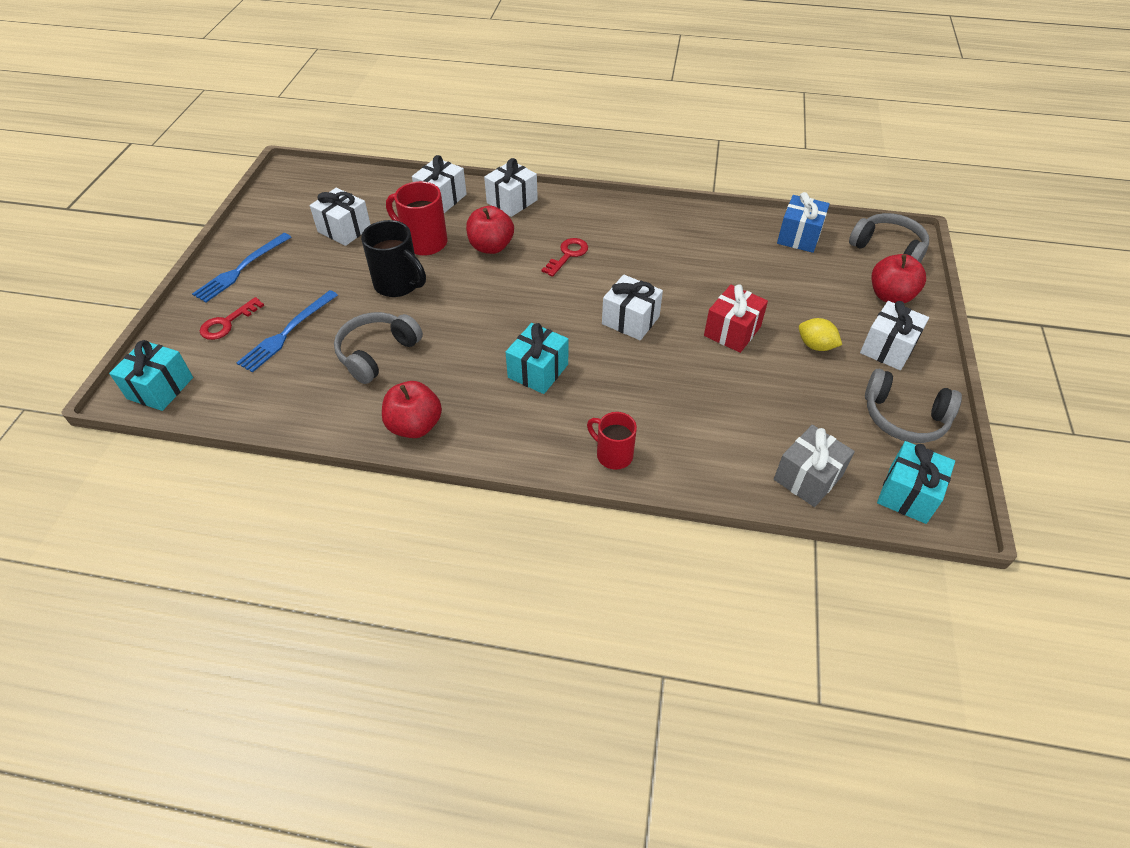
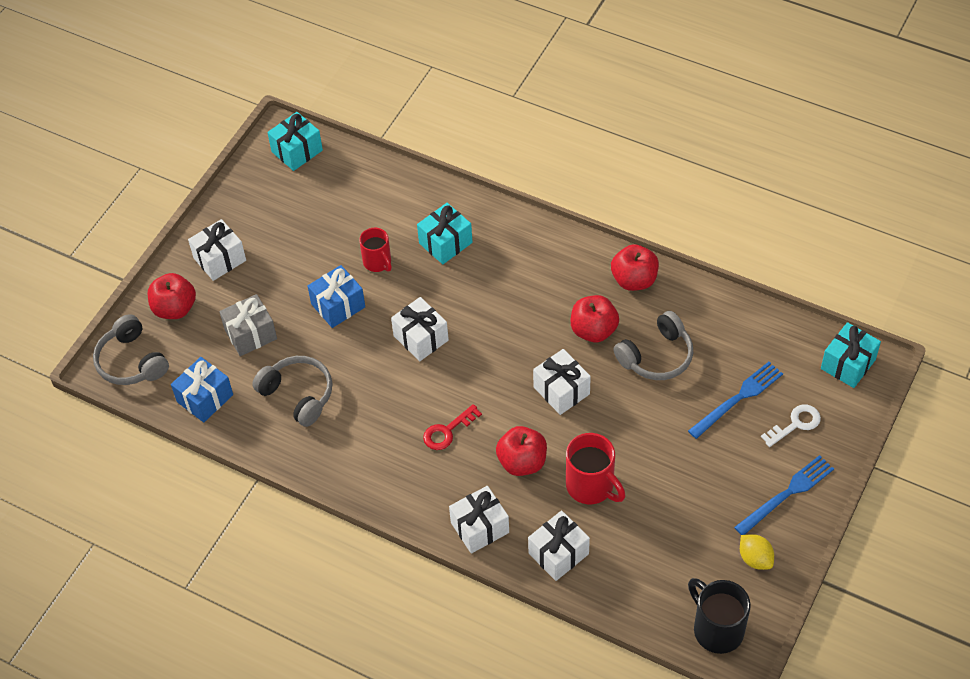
camera: 160 degrees left, 5 degrees up
(227, 323) = (795, 424): red key -> white key
(344, 229) = (675, 528): white gift -> white gift (561, 390)
(398, 284) = (626, 433): black mug -> black mug (717, 629)
(451, 364) = (593, 330): none -> red apple
(538, 371) = (521, 306): turquoise gift -> turquoise gift (445, 243)
(613, 455) = (488, 223): red mug -> red mug (378, 262)
(732, 331) = (338, 305): red gift -> blue gift
(808, 477) = (357, 176): grey gift -> grey gift (250, 334)
(815, 346) = (277, 275): yellow lemon -> yellow lemon (755, 558)
(904, 417) = (255, 201): grey headphones -> grey headphones (298, 395)

